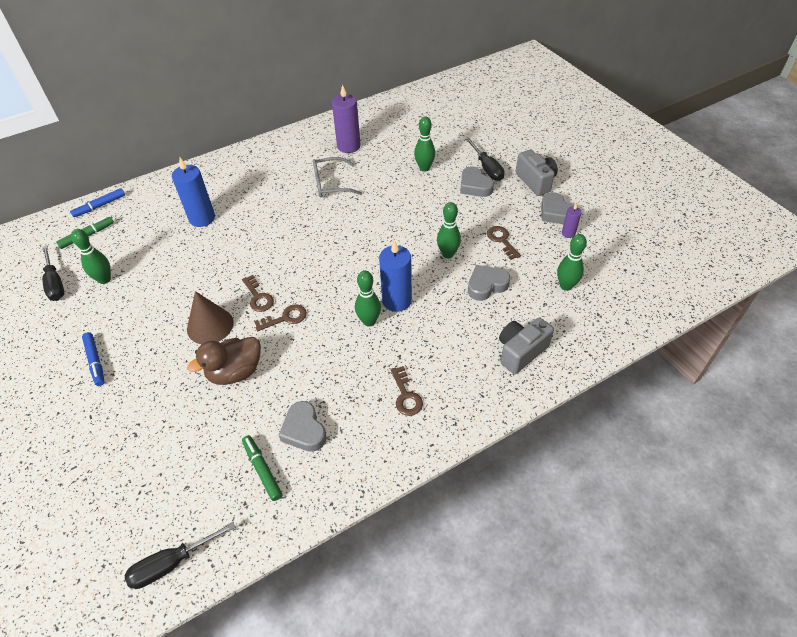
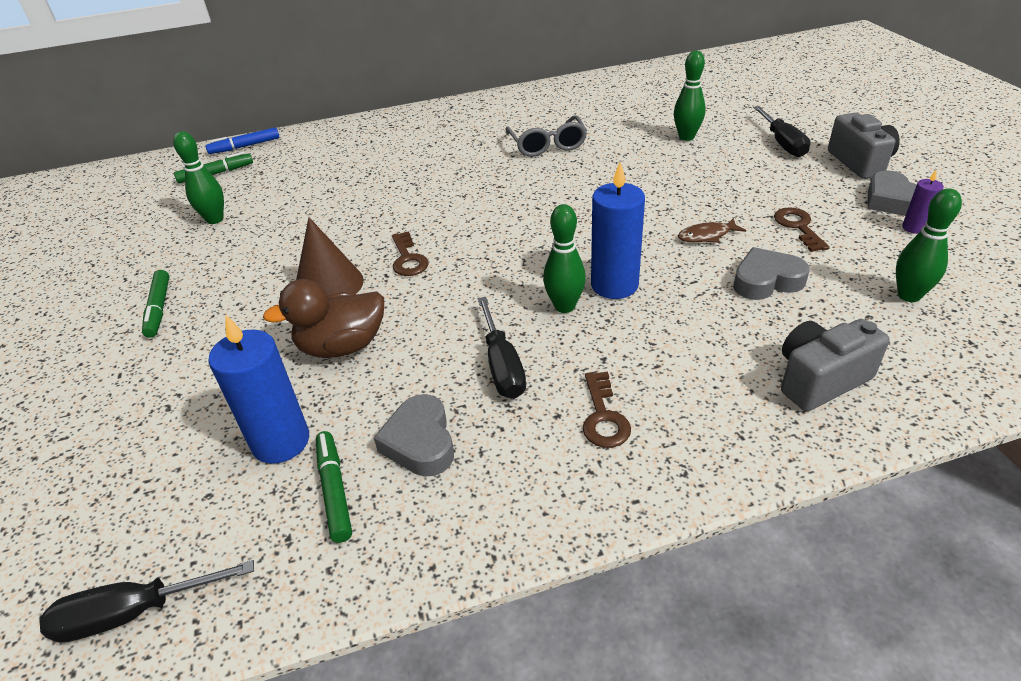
camera: 15 degrees right, 10 degrees down
(55, 283) = (154, 217): black screwdriver -> black screwdriver (502, 365)
(95, 361) = (159, 309): blue marker -> green marker
(202, 218) = (364, 167): blue candle -> blue candle (281, 442)
(285, 318) = (439, 288): brown key -> none
(330, 184) = (547, 145): grey glasses -> grey glasses turned 105 degrees counterclockwise
(348, 146) = (582, 109): purple candle -> none
(448, 254) = (707, 236): green bowling pin -> brown fish
(474, 186) = (760, 161): grey heart -> none

